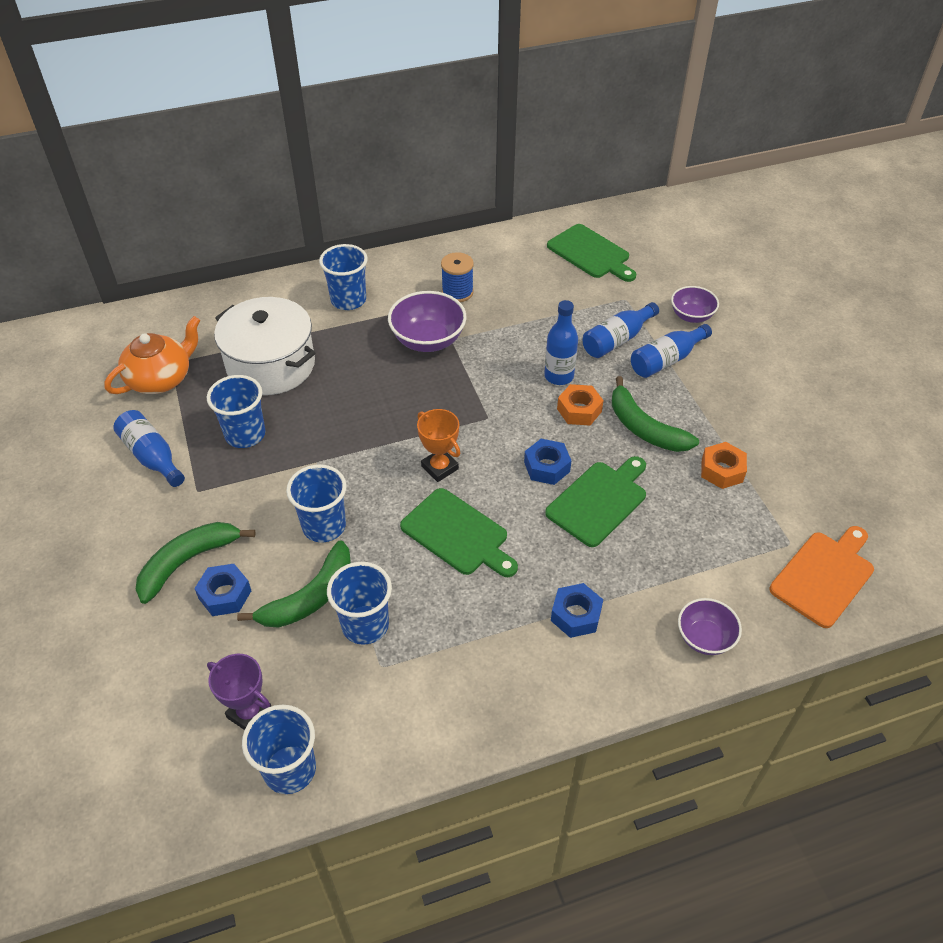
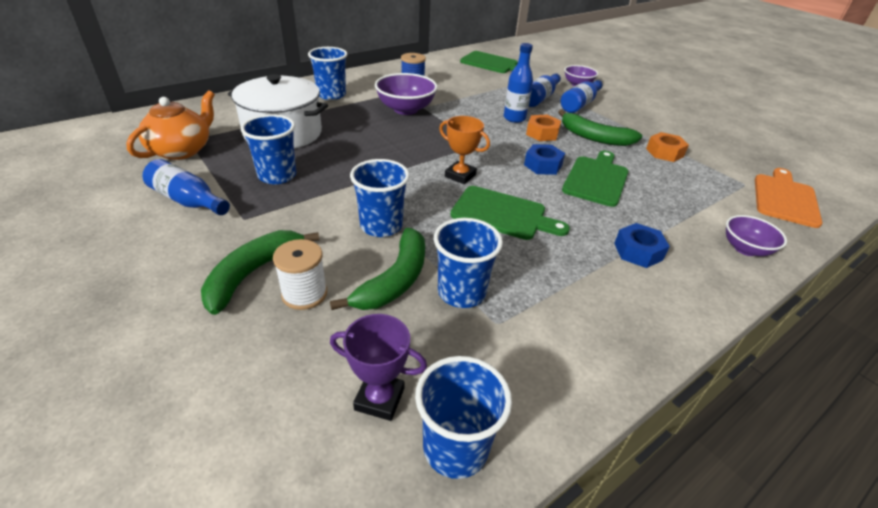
camera: 20 degrees left, 10 degrees down
(225, 595) = (304, 294): blue nut -> white spool

